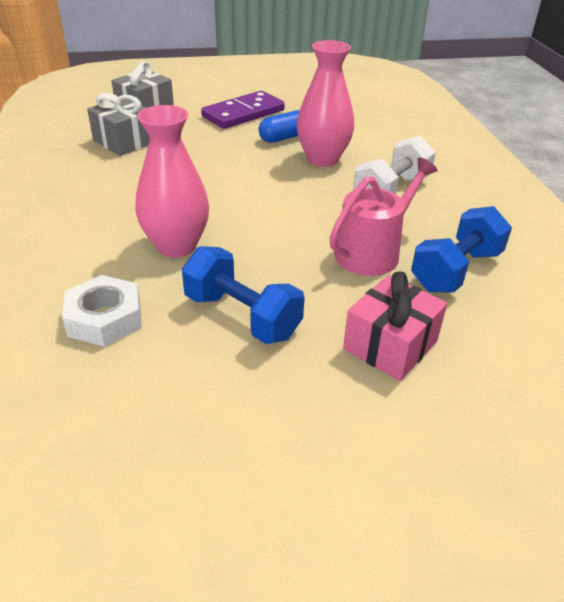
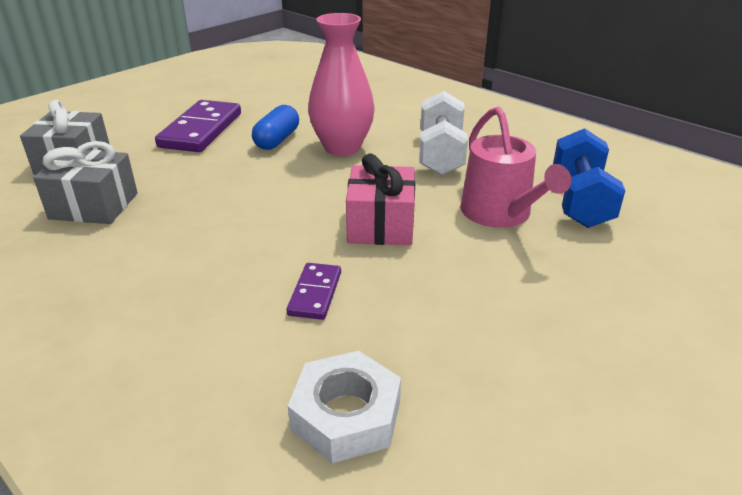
camera: 35 degrees left, 5 degrees down
(176, 246) = (315, 293): pink vase -> purple domino
(242, 316) = (478, 331): blue dumbbell -> none
(373, 252) = (500, 214): pink watering can -> pink watering can turned 150 degrees clockwise
(390, 345) = (625, 288): pink gift -> pink gift (381, 225)

